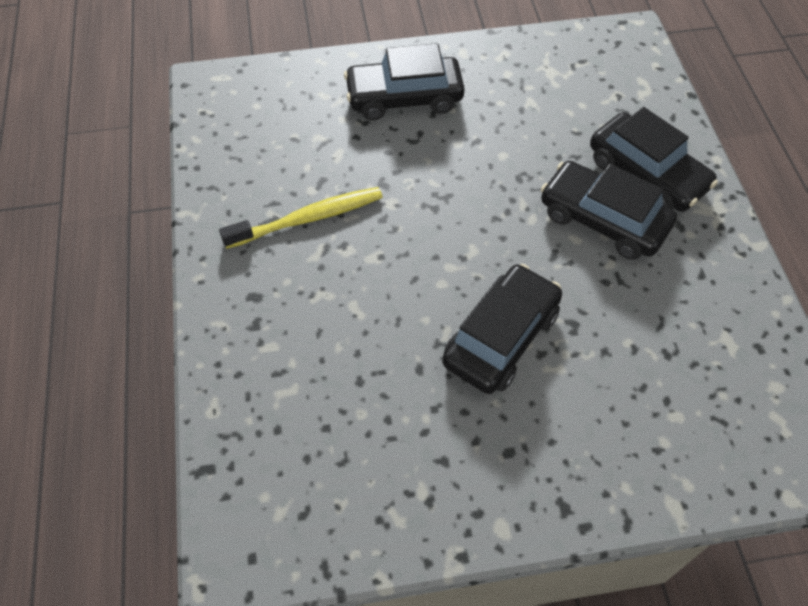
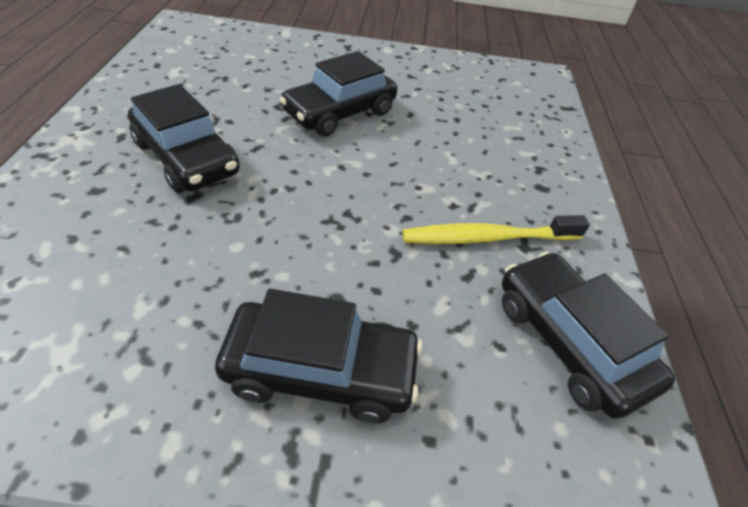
camera: 170 degrees left, 10 degrees down
(646, 174) = (97, 182): black car -> black car (568, 342)

